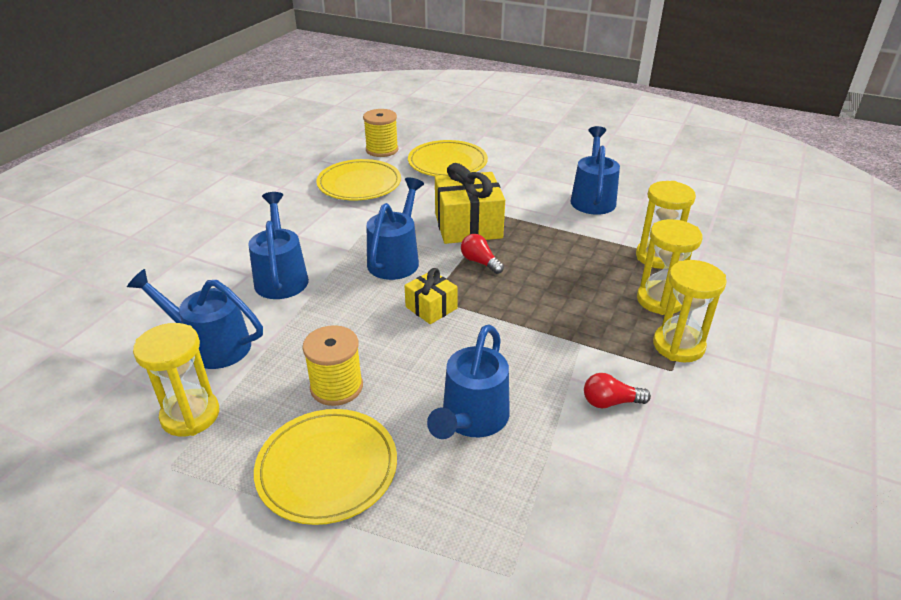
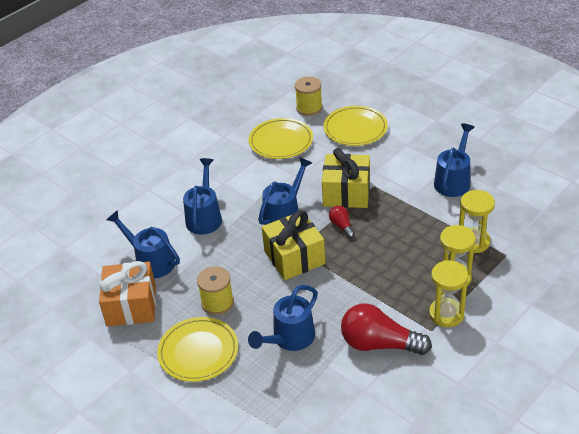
camera: 20 degrees right, 5 degrees up
(190, 415) = (131, 306): yellow hourglass -> orange gift
(431, 308) = (294, 257): yellow gift -> yellow gift, size x1.83
(610, 402) = (379, 344): red light bulb -> red light bulb, size x2.08

